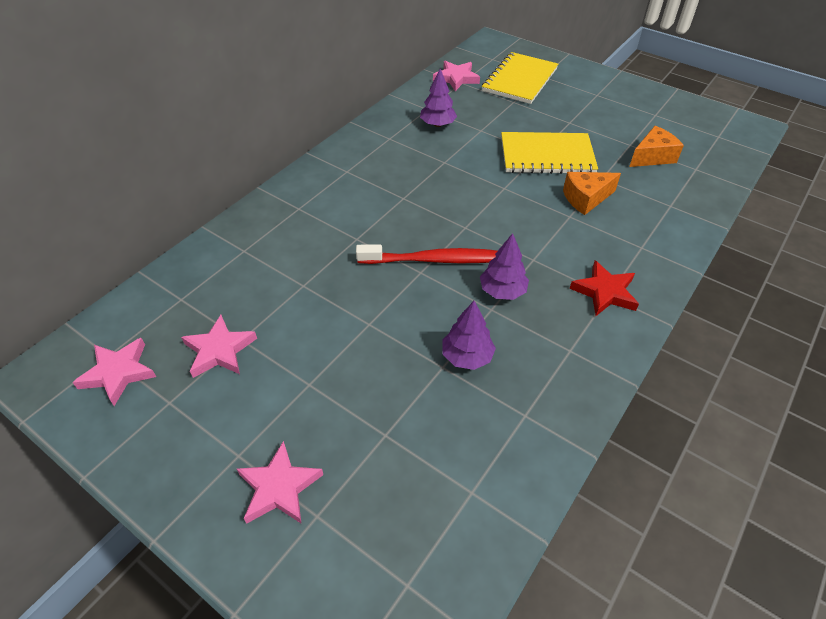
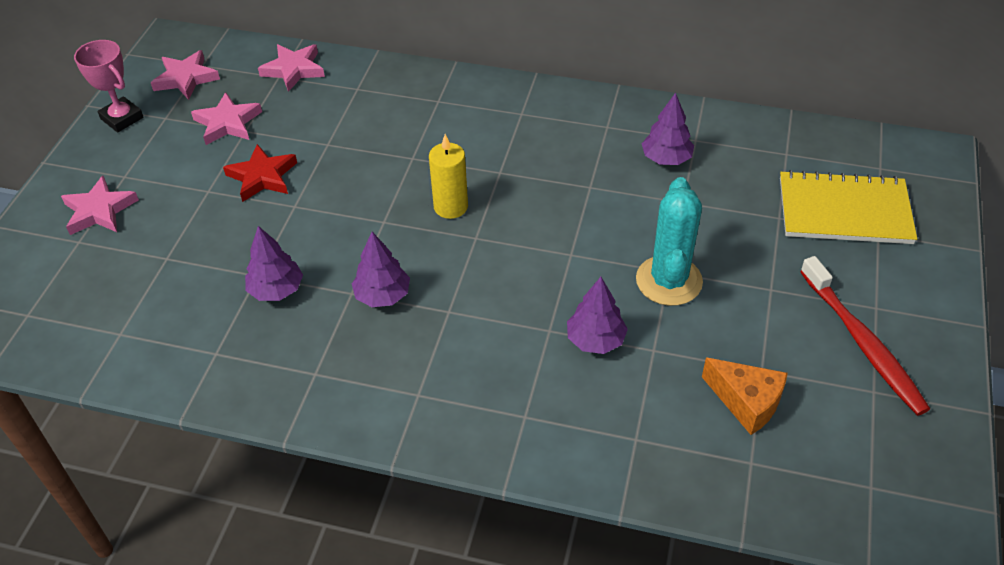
camera: 70 degrees right, 0 degrees up
(137, 443) = (122, 118): none -> pink trophy
(425, 231) = (451, 207): none -> yellow candle
(435, 260) = (407, 227): red toothbrush -> red toothbrush (862, 342)
(456, 78) = (793, 146): pink star -> pink star (294, 70)
(547, 155) = (669, 281): yellow notebook -> turquoise cactus
(586, 199) = (595, 340): orange cheese -> purple tree
(605, 292) = (421, 390): red star -> red star (262, 177)

